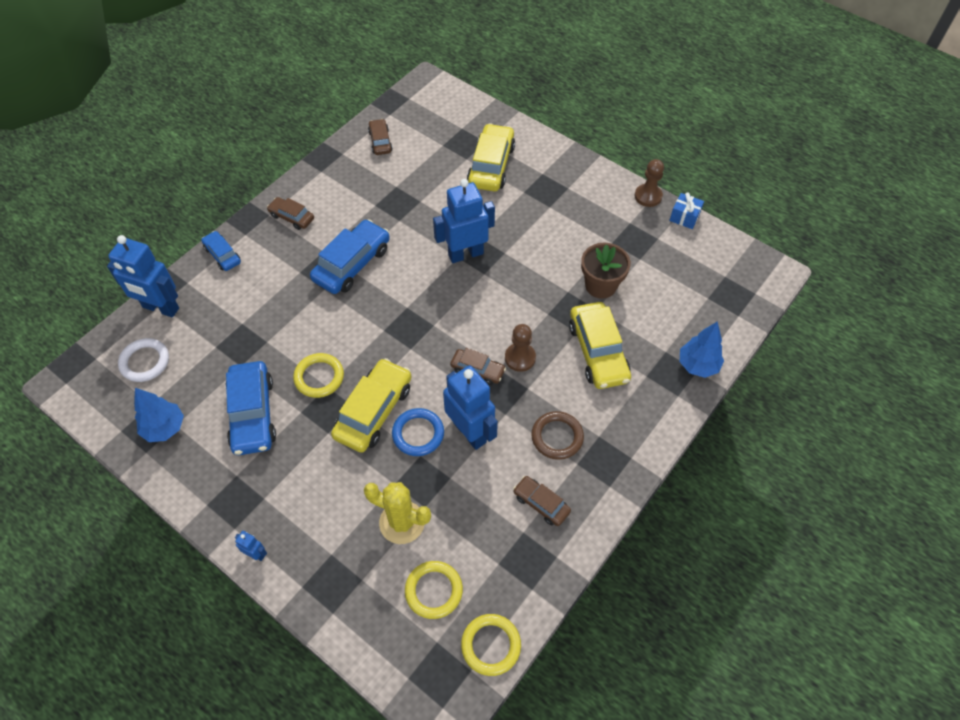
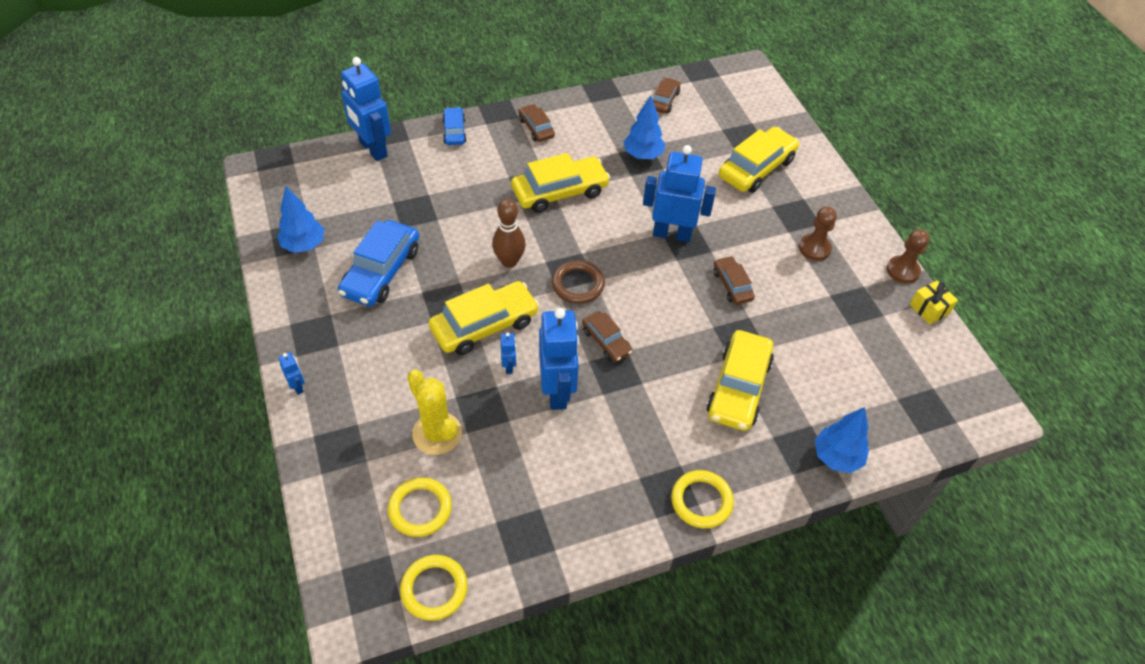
camera: 30 degrees right, 5 degrees down
(145, 362) = (328, 185): white ring -> none
(319, 377) = (459, 271): yellow ring -> yellow ring (701, 501)
(352, 264) = (560, 192): blue car -> yellow car
(354, 346) = (509, 261): none -> brown bowling pin
(396, 198) = (643, 155): none -> blue tree
(418, 434) = (509, 366): blue ring -> blue robot
(520, 358) = (655, 352): brown pawn -> brown pawn (814, 248)
(541, 503) = (576, 493): brown car -> brown car (732, 285)
(557, 437) = (638, 442): brown ring -> brown ring (578, 284)
(600, 285) = (787, 329): brown flower pot -> none
(684, 217) = (929, 309): blue gift -> yellow gift

